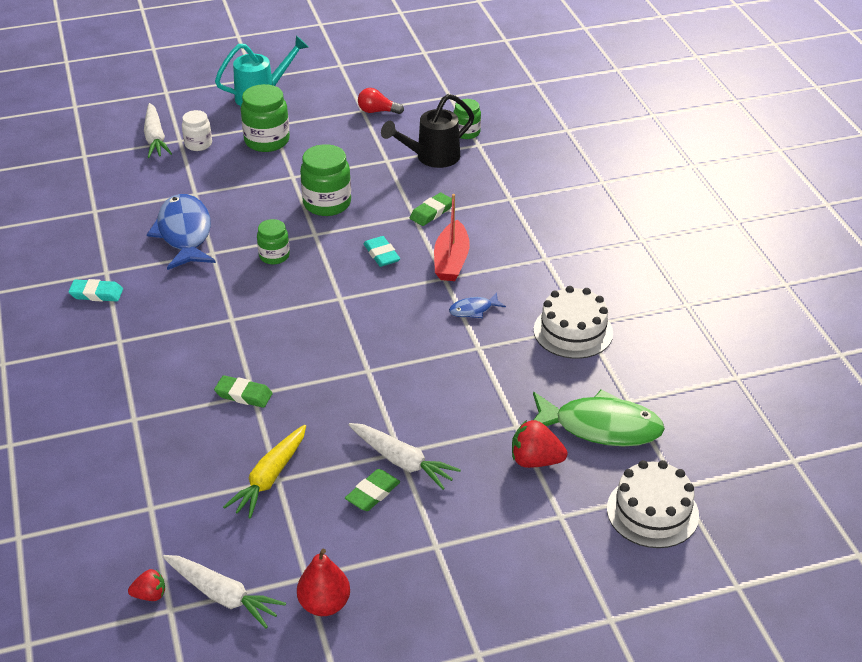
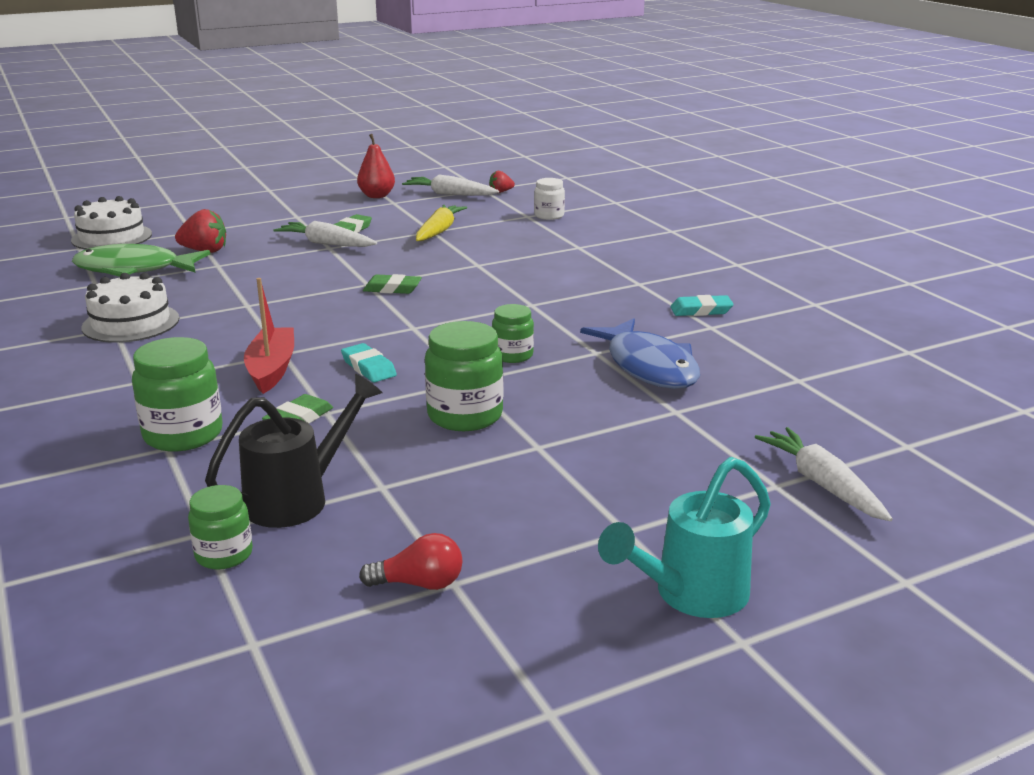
camera: 170 degrees right, 15 degrees down
(198, 144) = (735, 481): white jar -> white jar (549, 216)
(243, 395) = (486, 263): green eraser -> green eraser (392, 289)
(267, 141) = (616, 499): green jar -> green jar (183, 435)
(473, 310) = (247, 330): blue fish -> none

